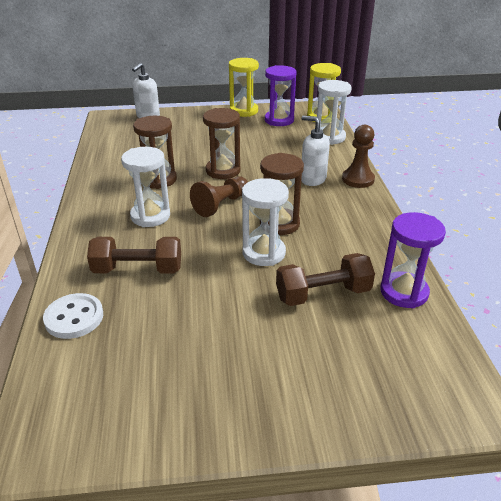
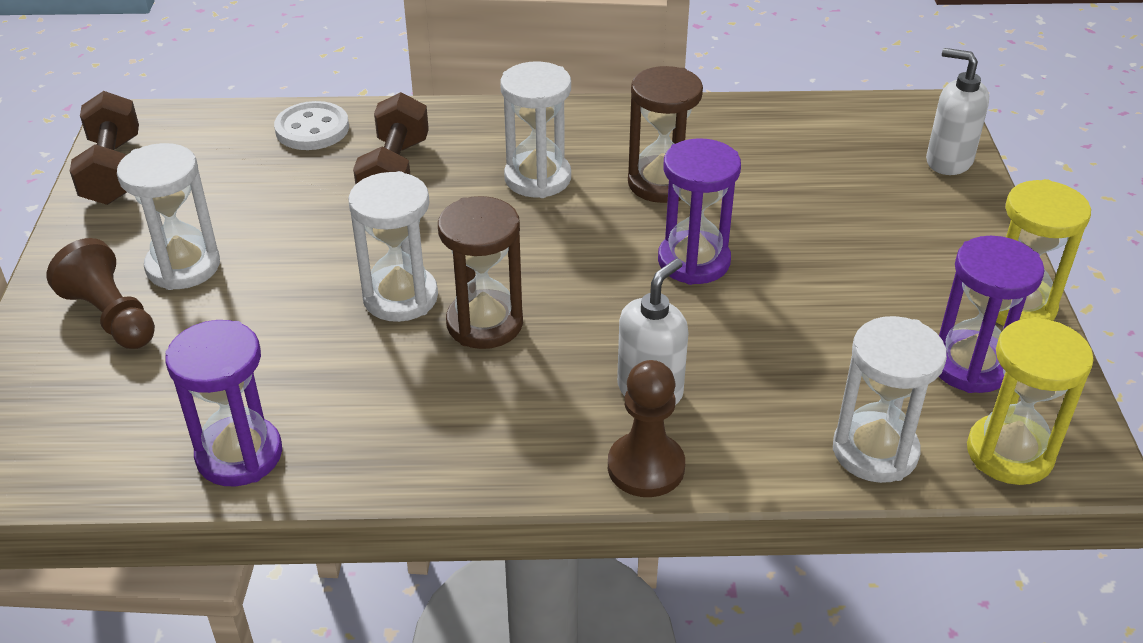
camera: 95 degrees right, 5 degrees up
(221, 205) = (562, 255): brown pawn -> brown pawn (111, 316)
(223, 171) = (693, 261): brown hourglass -> purple hourglass
(247, 354) = (183, 266): none -> white hourglass
(323, 294) = (272, 354): brown dumbbell -> brown dumbbell (112, 170)

